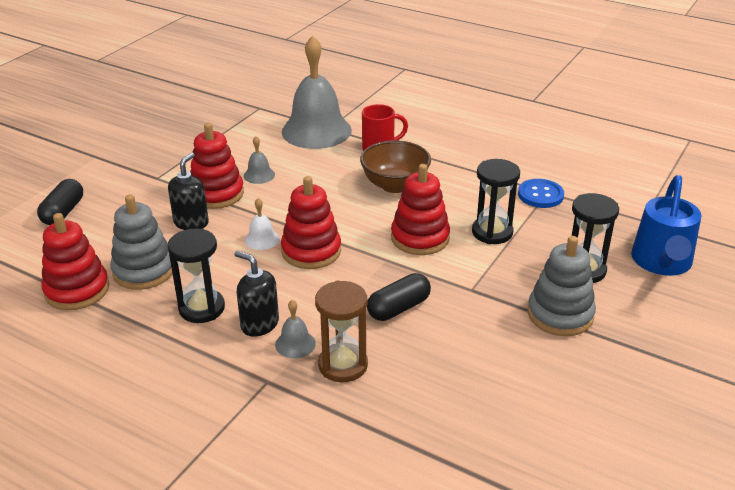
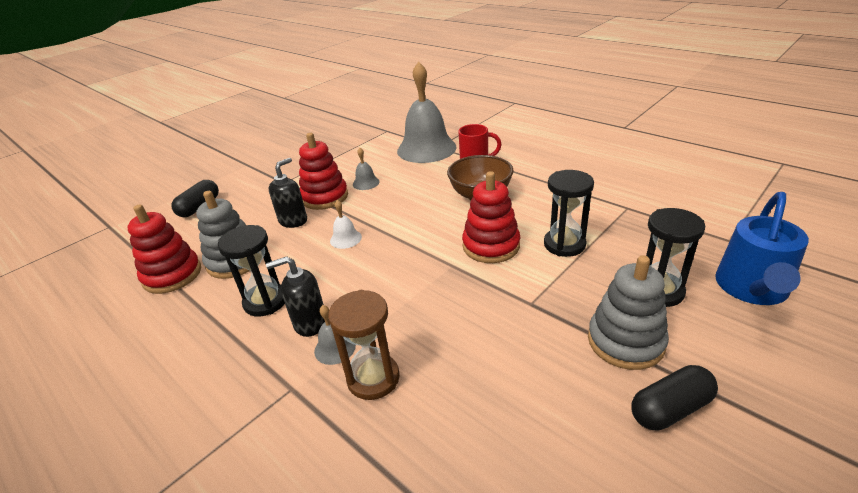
camera: 15 degrees right, 0 degrees up
(259, 324) = (310, 323): black soap dispenser -> black soap dispenser turned 60 degrees counterclockwise
(311, 251) = (385, 252): red stacking toy -> none
(398, 308) = (450, 318): black capsule -> black capsule (670, 409)
(540, 195) = (620, 210): blue button -> none

